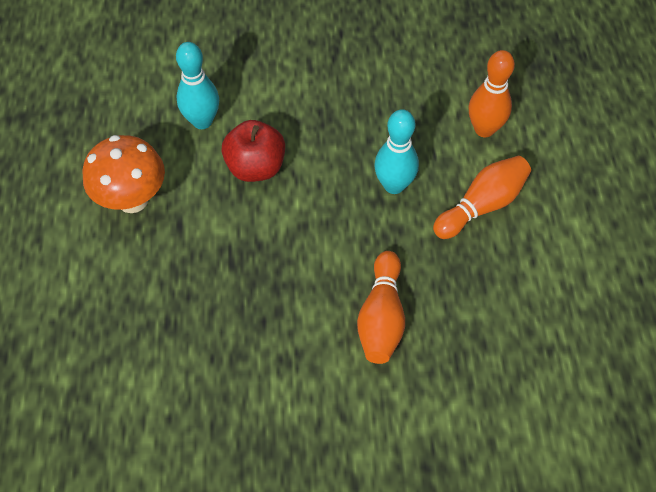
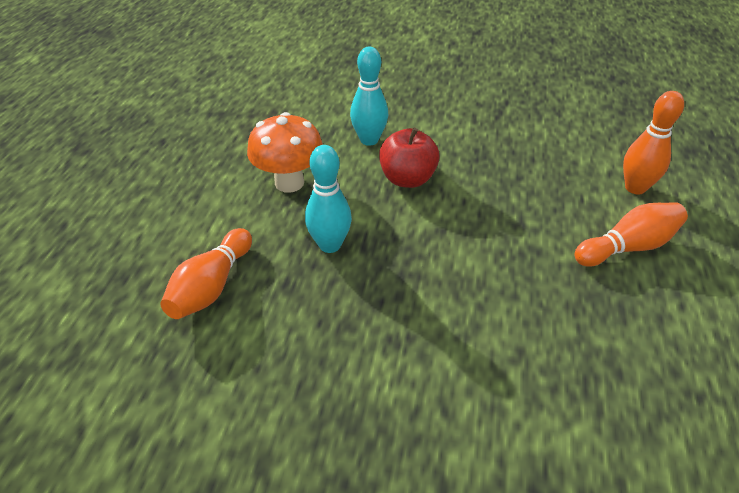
camera: 15 degrees right, 15 degrees down
(381, 317) = (506, 323): orange bowling pin -> orange bowling pin (211, 286)
(394, 185) = (538, 215): turquoise bowling pin -> turquoise bowling pin (330, 245)

